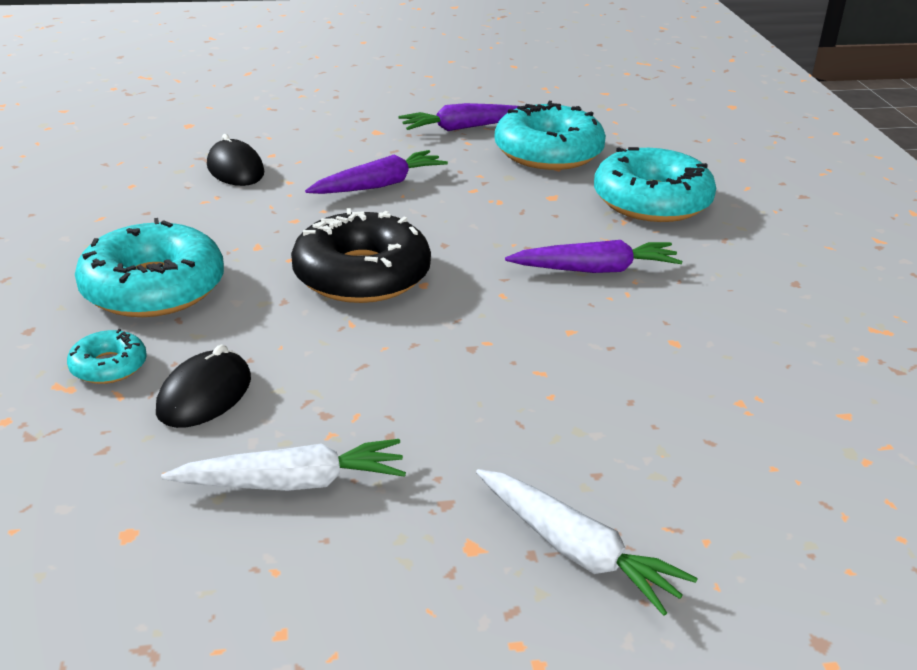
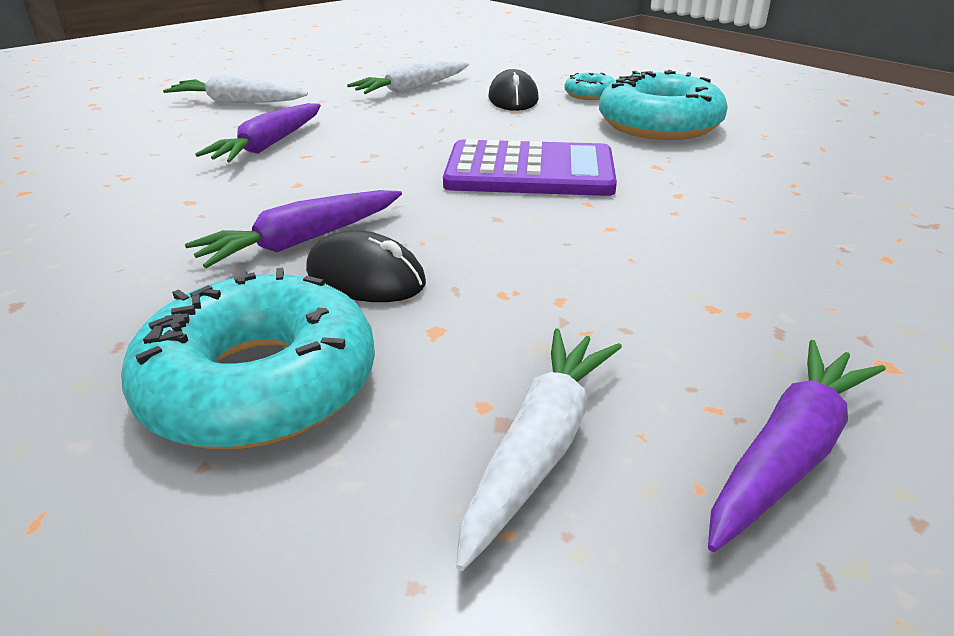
camera: 150 degrees right, 0 degrees up
(235, 169) = (861, 223): black mouse -> black mouse (365, 277)
(362, 275) = (530, 171): black donut -> purple calculator
(379, 185) = (681, 261): purple carrot -> purple carrot (268, 145)
(548, 152) = (540, 447): turquoise donut -> white carrot

